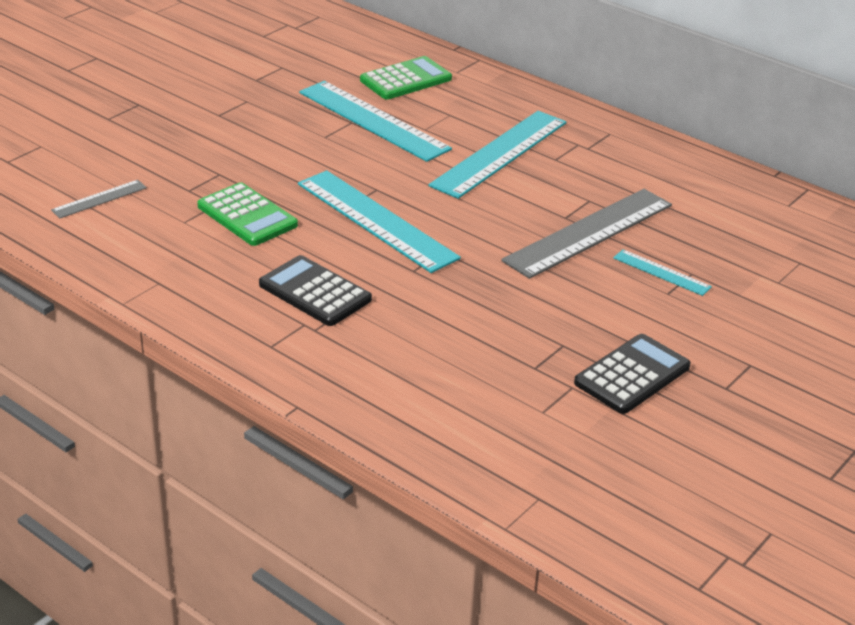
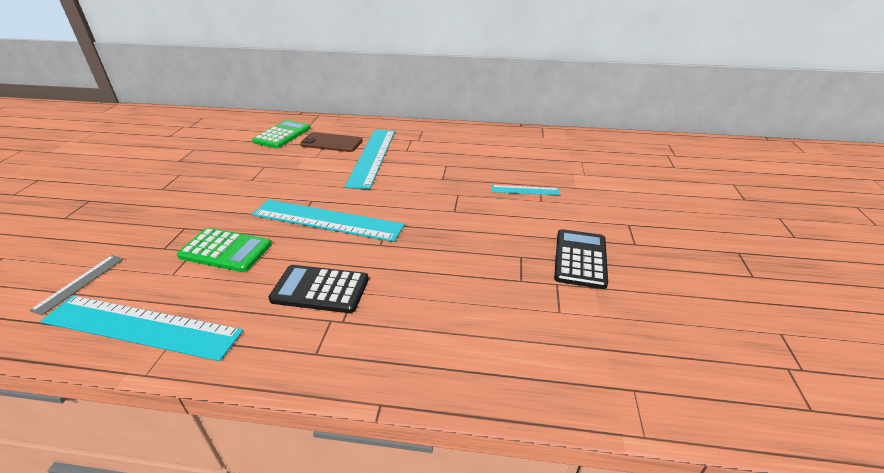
camera: 30 degrees left, 0 degrees up
(373, 120) = (278, 161): turquoise ruler -> turquoise ruler (141, 327)
(462, 113) = (331, 143): none -> brown phone
(589, 233) = (464, 182): grey ruler -> none

